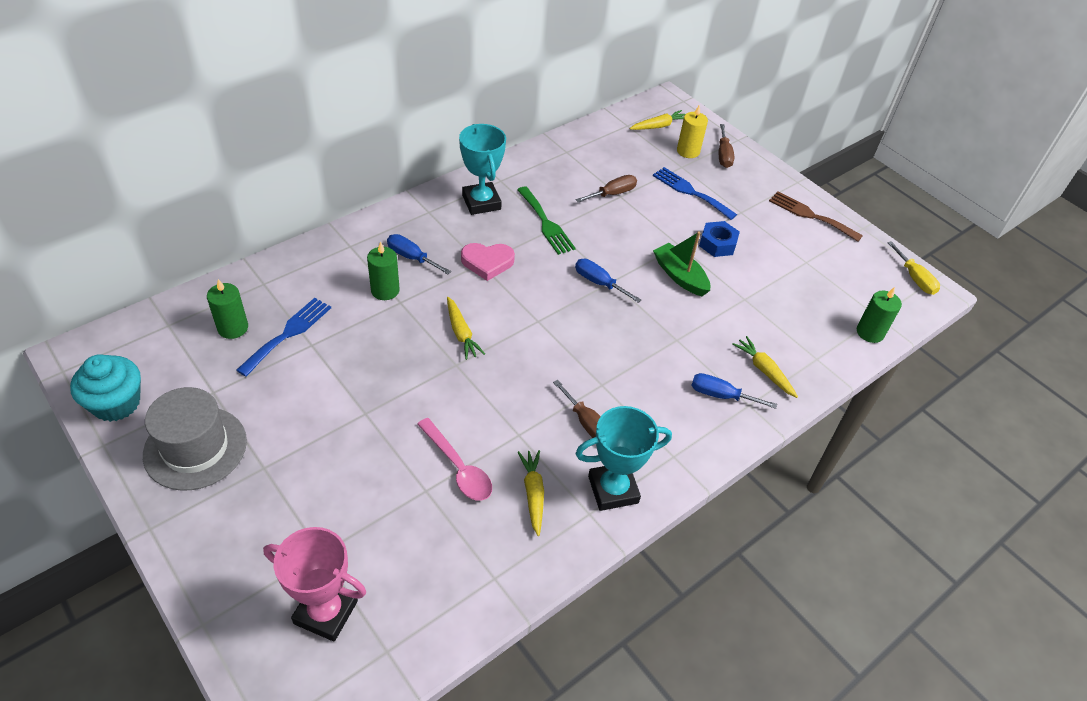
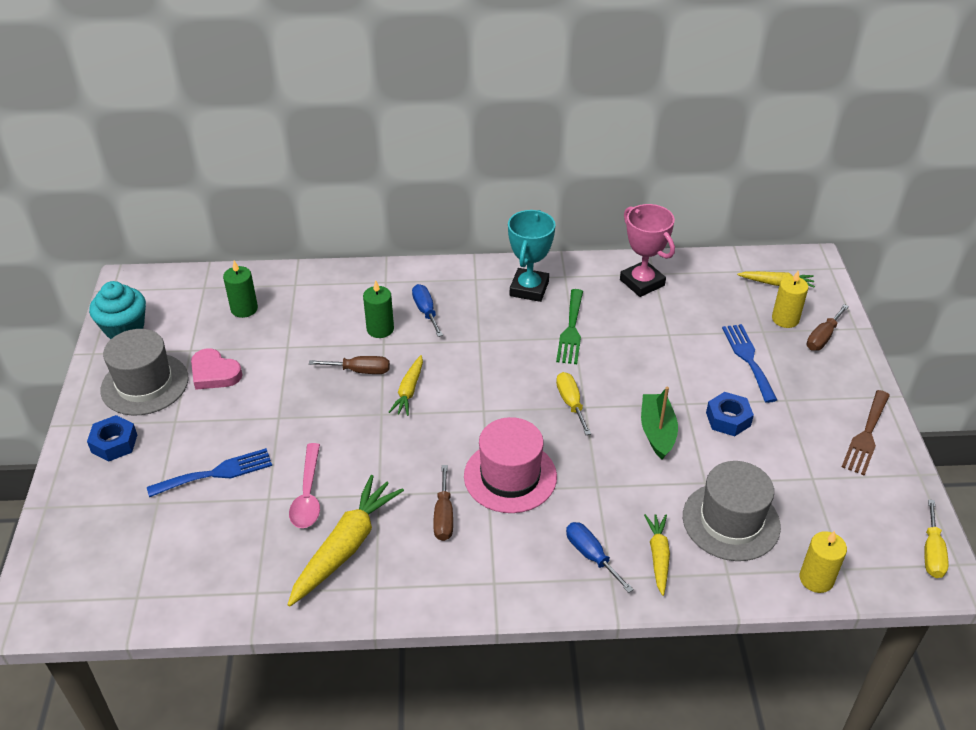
camera: 40 degrees right, 5 degrees down
(218, 521) = (114, 443): none -> blue nut
(288, 333) = (278, 331): blue fork -> blue fork (216, 473)
(326, 612) = (123, 545): pink trophy -> pink trophy (642, 282)
(487, 262) = (485, 342): pink heart -> pink heart (214, 373)
(533, 494) = (346, 546): yellow carrot -> yellow carrot, size x1.77
(599, 283) = (571, 403): blue screwdriver -> yellow screwdriver
(608, 364) = (510, 476): none -> pink hat
(612, 194) = (663, 329): brown screwdriver -> brown screwdriver (360, 371)
(613, 489) = (413, 580): turquoise trophy -> none
(785, 319) = (731, 521): none -> grey hat
(810, 215) = (866, 435): brown fork -> brown fork turned 135 degrees counterclockwise
(870, 332) = (816, 579): green candle -> yellow candle

